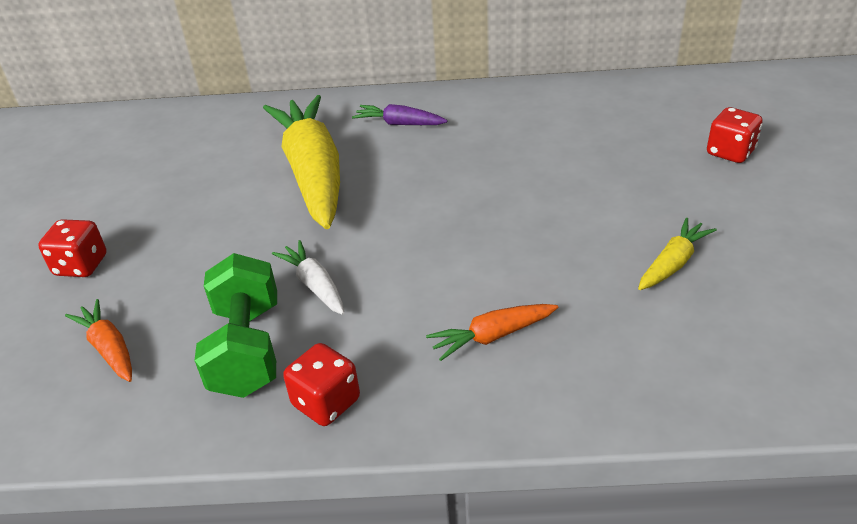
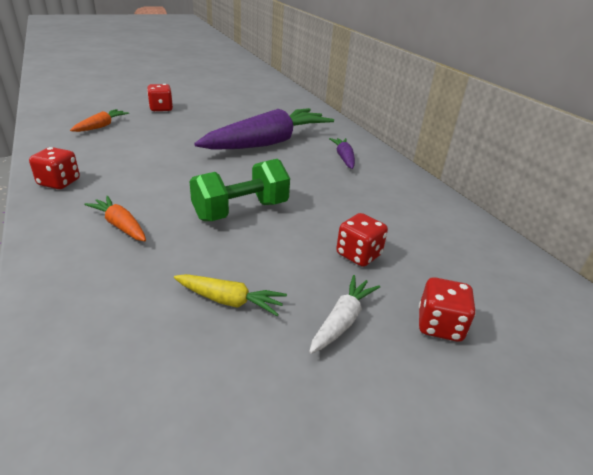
camera: 60 degrees right, 5 degrees down
(247, 349) = (102, 155): green dumbbell -> green dumbbell (241, 211)
(313, 173) = (268, 143): yellow carrot -> purple carrot
(314, 285) = (160, 162): white carrot -> white carrot (342, 320)
(617, 167) = (358, 255): none -> red dice

